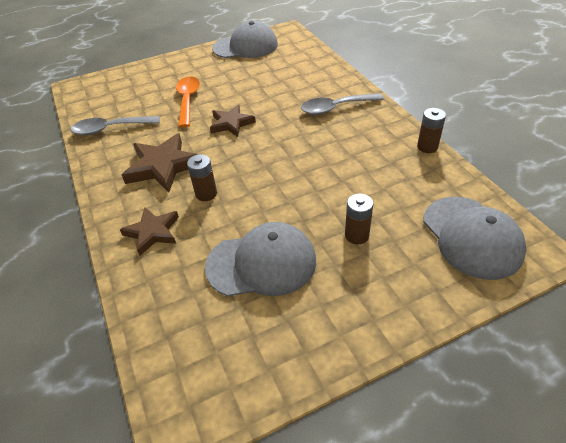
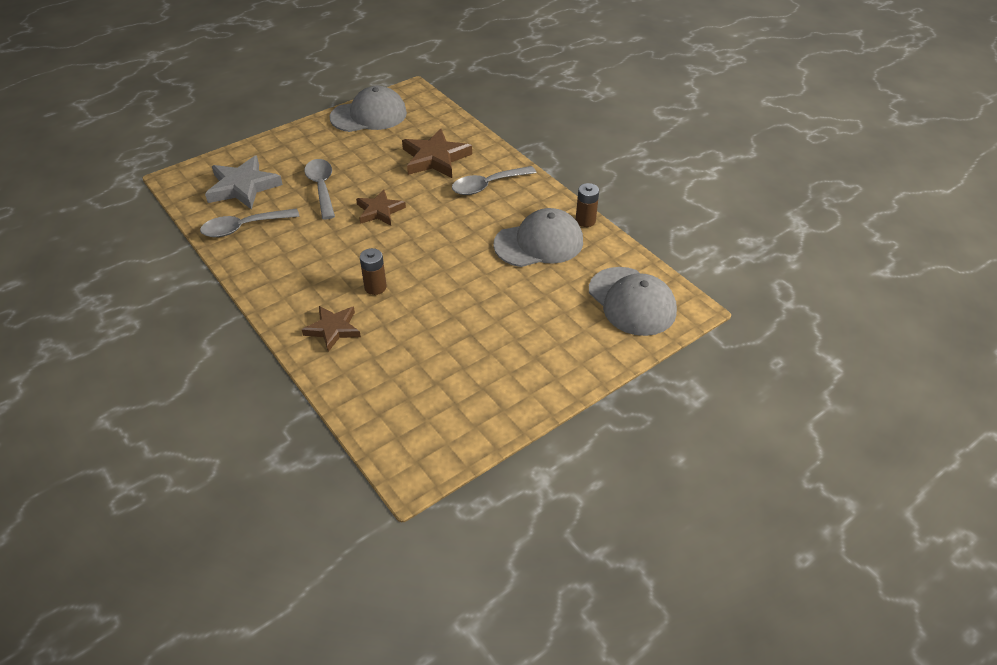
camera: 15 degrees left, 0 degrees up
(124, 96) = (243, 187): none -> grey star
(163, 166) = (320, 264): brown star -> brown star (435, 158)
(188, 100) = (321, 187): orange spoon -> grey spoon
(262, 263) = (448, 345): grey cap -> grey cap (539, 243)
(356, 235) = (530, 311): brown battery -> none

